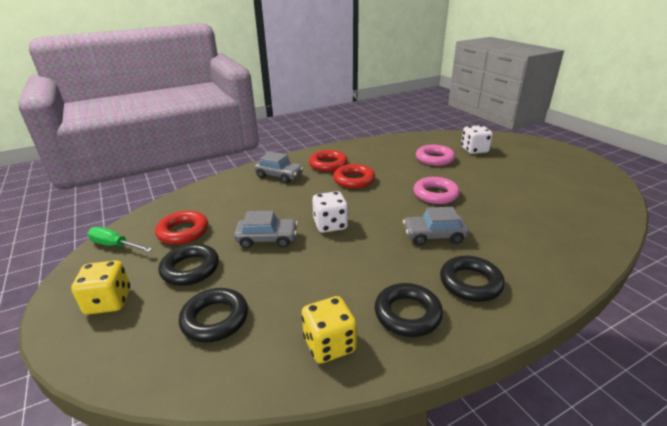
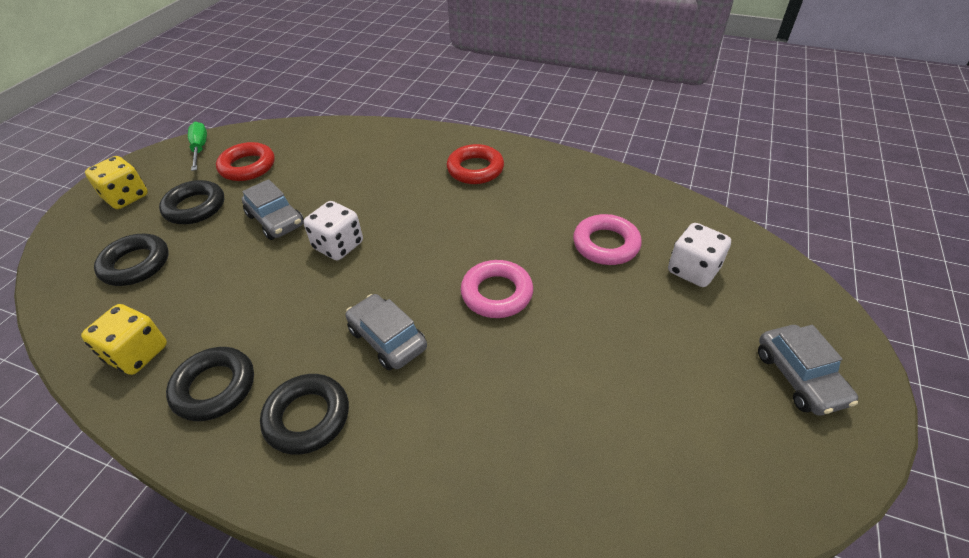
camera: 50 degrees right, 15 degrees up
(279, 176) = (408, 153): grey car -> grey car (799, 377)
(354, 180) = (458, 208): red ring -> none

